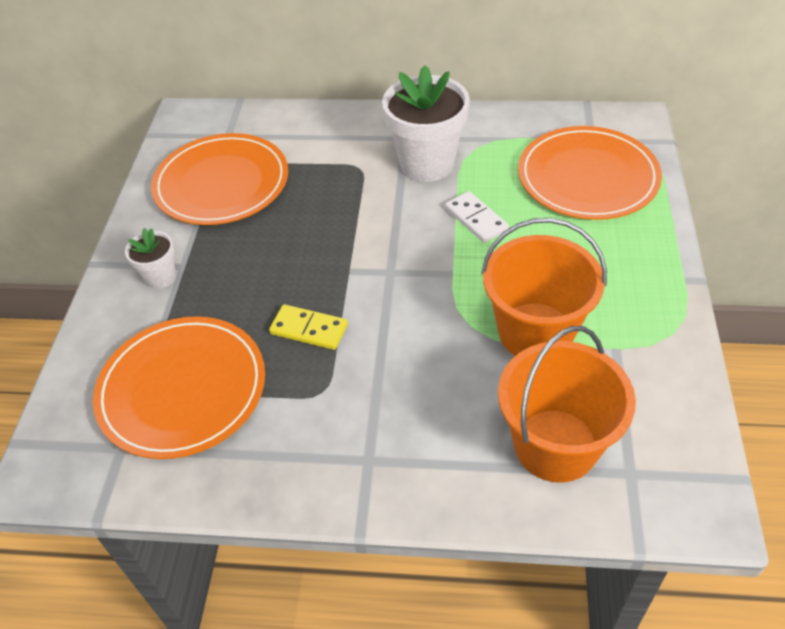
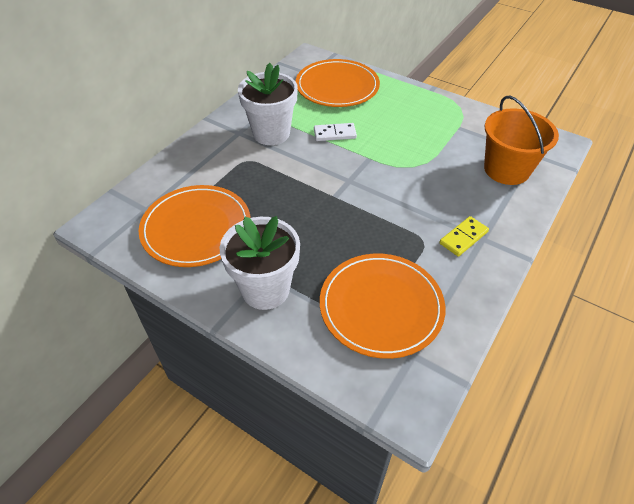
camera: 65 degrees left, 0 degrees up
(160, 277) = (265, 289): white flower pot -> white flower pot, size x1.98
(309, 329) = (370, 230): yellow domino -> yellow domino (463, 238)
(535, 332) = (432, 147): orange bucket -> none

